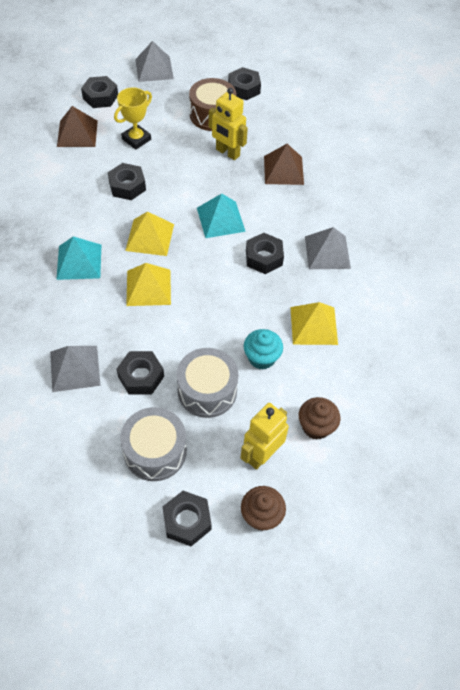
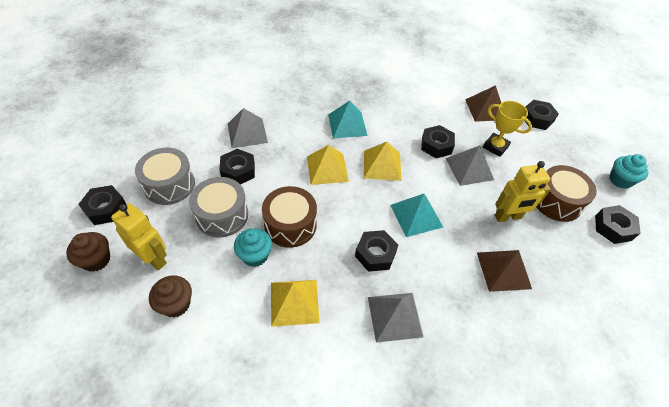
camera: 85 degrees right, 5 degrees down
(154, 69) = (596, 151): grey pyramid -> grey pyramid (469, 168)
(191, 66) = (620, 180): none -> turquoise cupcake
(225, 325) = (290, 225): none -> brown drum
(227, 153) = (508, 217): yellow robot -> yellow robot turned 135 degrees counterclockwise

